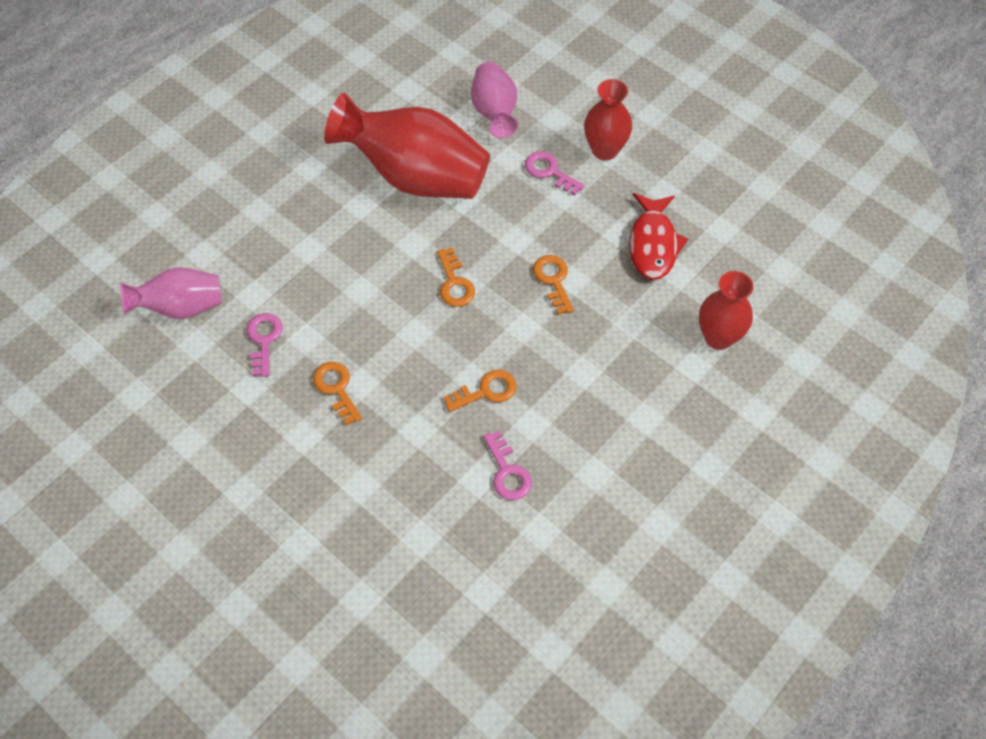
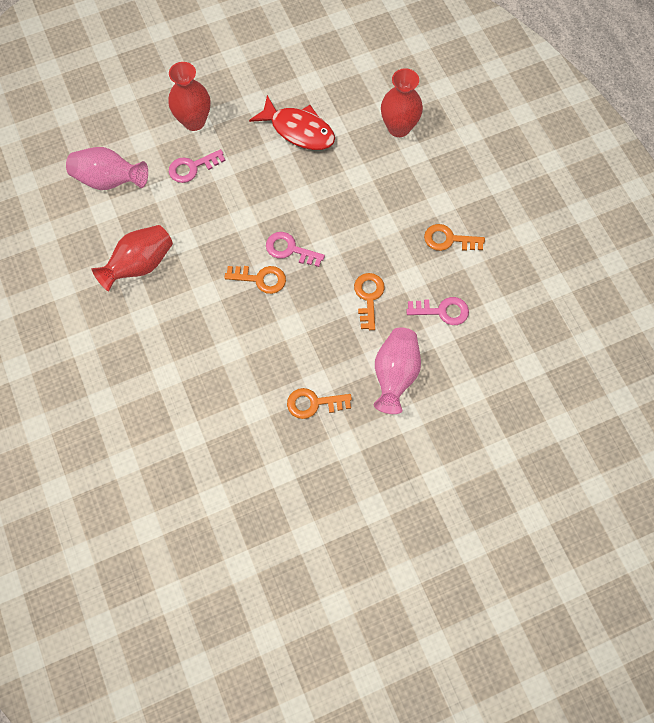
camera: 65 degrees left, 10 degrees up
(181, 307) = (170, 499): pink vase -> pink vase (395, 374)
(264, 340) = (239, 443): pink key -> pink key (290, 249)
(415, 177) = (140, 265): red vase -> red vase, size x0.56
(553, 280) = (295, 209): orange key -> orange key (448, 239)

